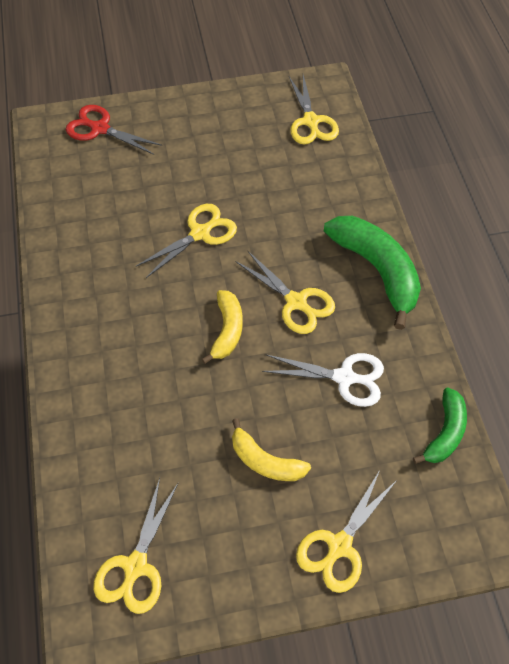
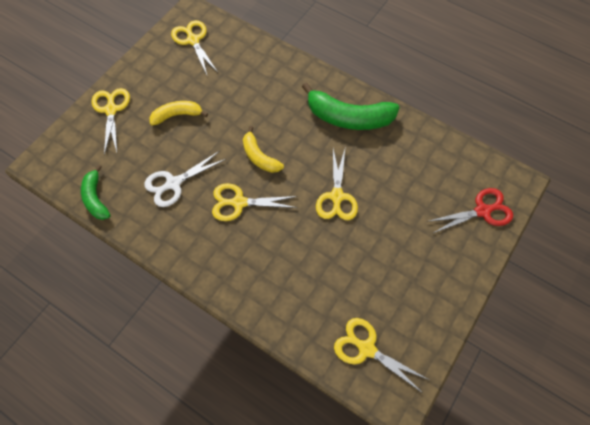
camera: 135 degrees right, 5 degrees up
(377, 270) = (210, 264): green banana -> green banana (348, 117)

